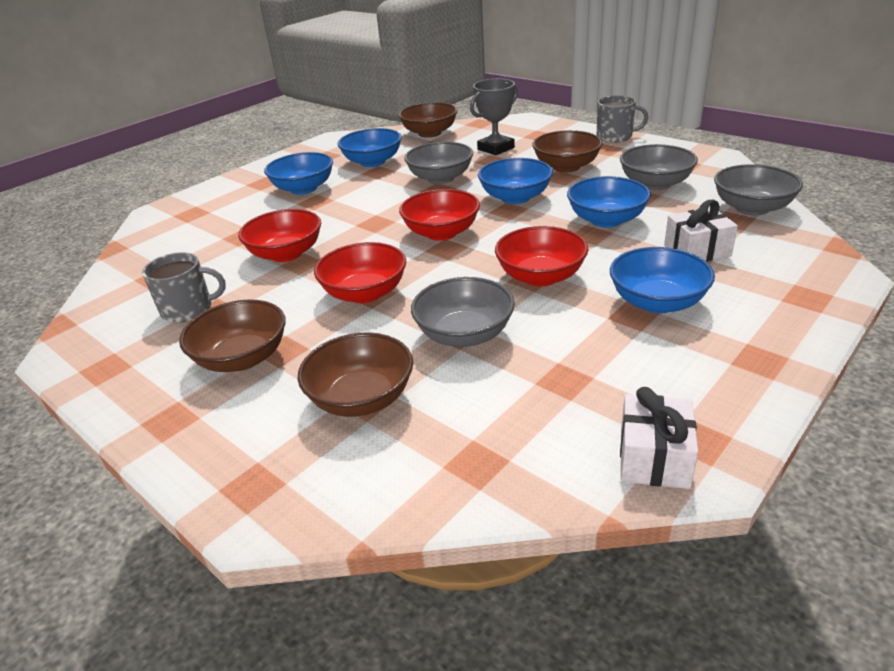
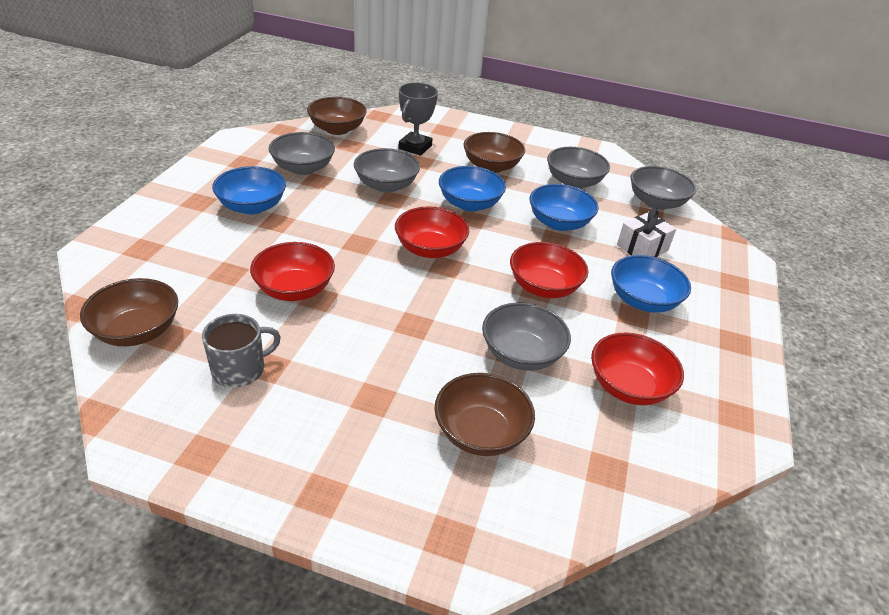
camera: 30 degrees left, 5 degrees up
(242, 358) = (341, 414): brown bowl -> brown bowl (137, 331)
(365, 293) = (406, 324): red bowl -> red bowl (628, 386)
(372, 162) = (303, 168): blue bowl -> grey bowl
(615, 137) = (512, 130): grey mug -> none
(654, 458) = (718, 436): white gift -> none

